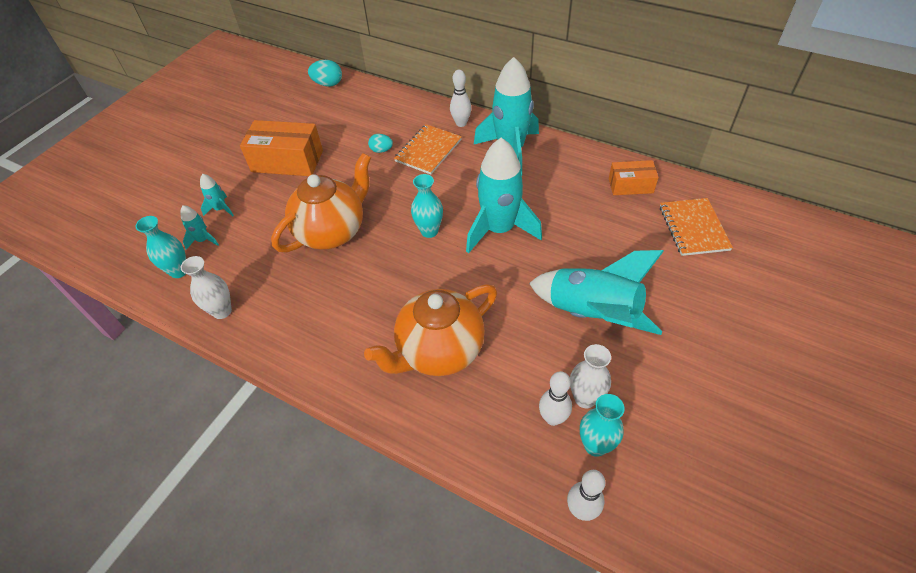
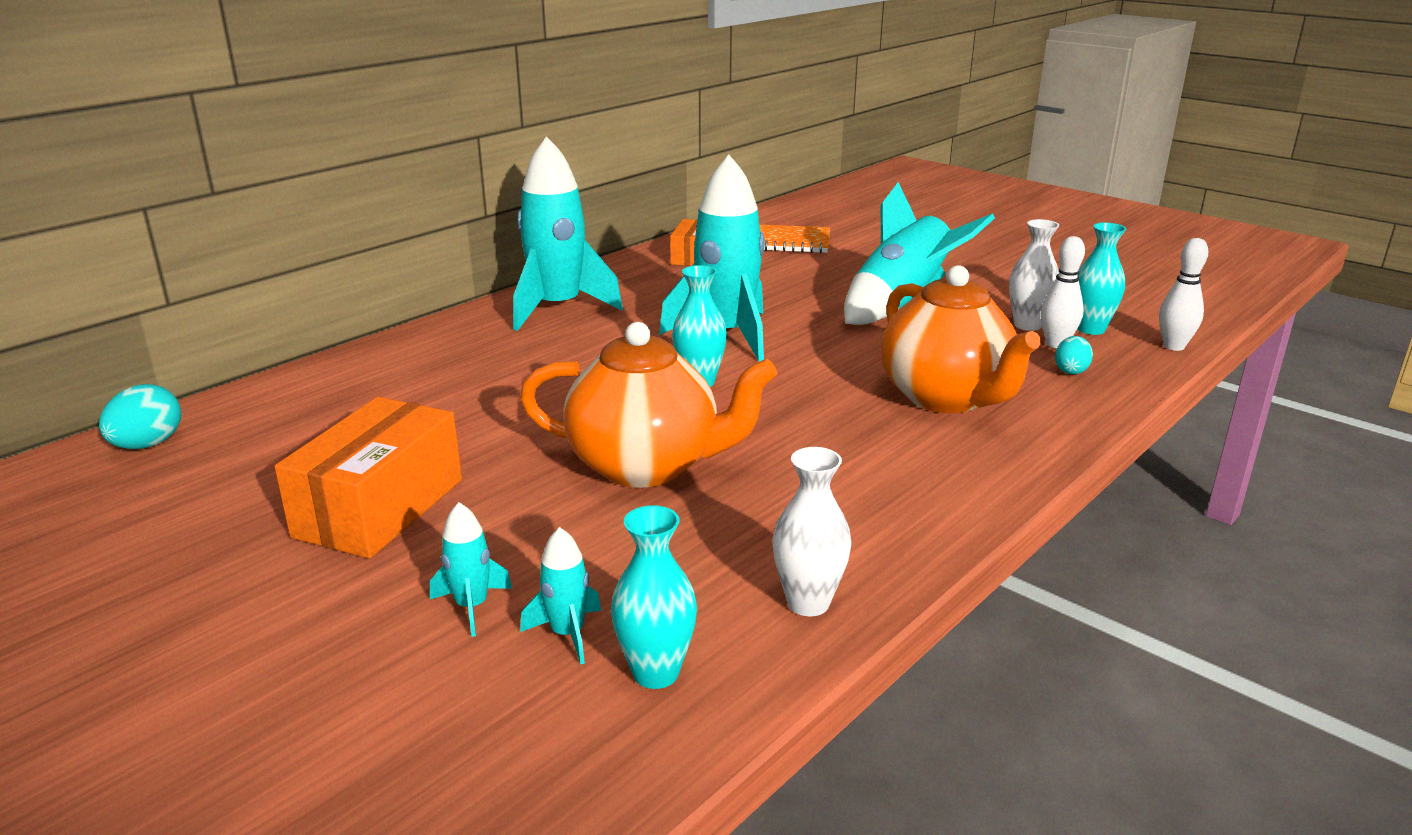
camera: 80 degrees left, 25 degrees down
(332, 232) = (646, 466): orange teapot -> orange teapot turned 135 degrees clockwise
(381, 150) = (453, 404): turquoise egg -> turquoise egg (1071, 370)
(428, 151) = (497, 364): orange notebook -> none
(461, 123) = (452, 333): white bowling pin -> none

